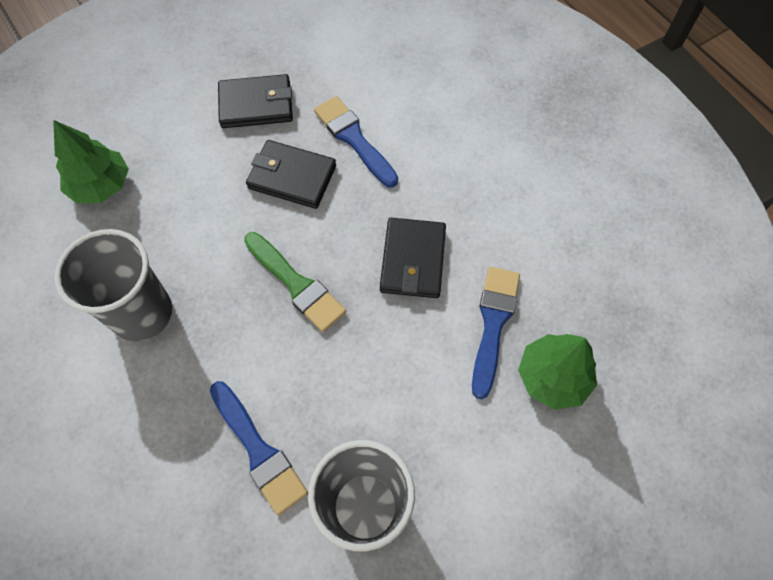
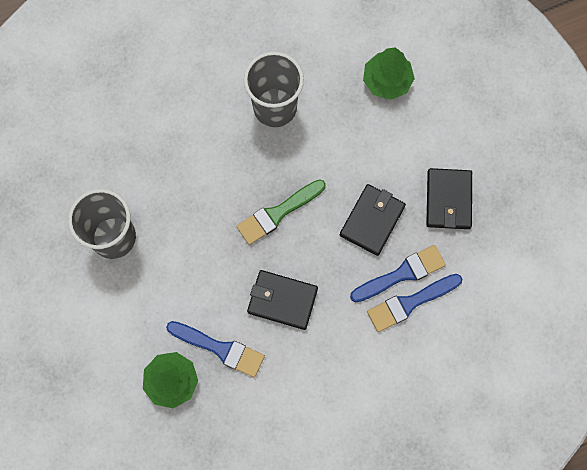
camera: 100 degrees right, 10 degrees up
(259, 451) = (163, 176): blue brush -> blue brush (410, 303)

